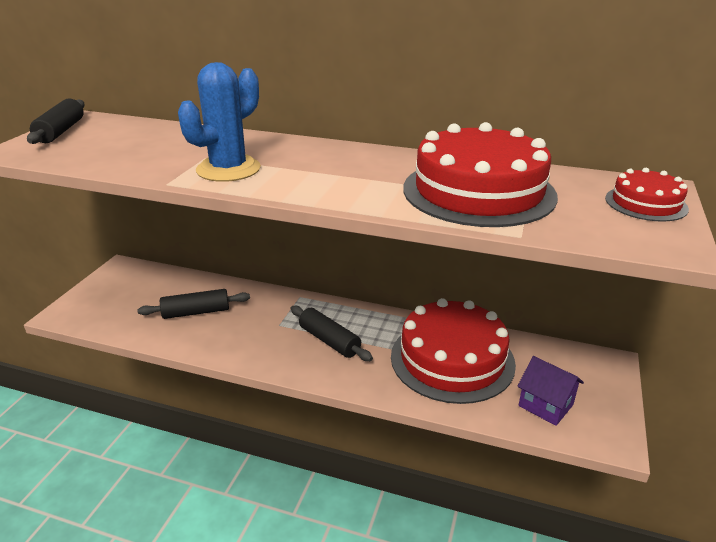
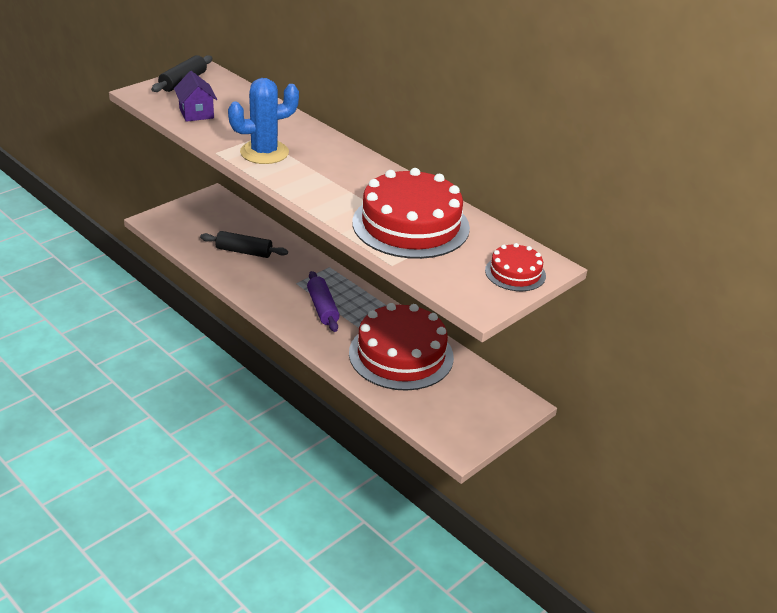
camera: 25 degrees right, 5 degrees up
(329, 341) = (322, 308): black rolling pin -> purple rolling pin
(545, 405) = (436, 410): purple house -> purple house (196, 113)

